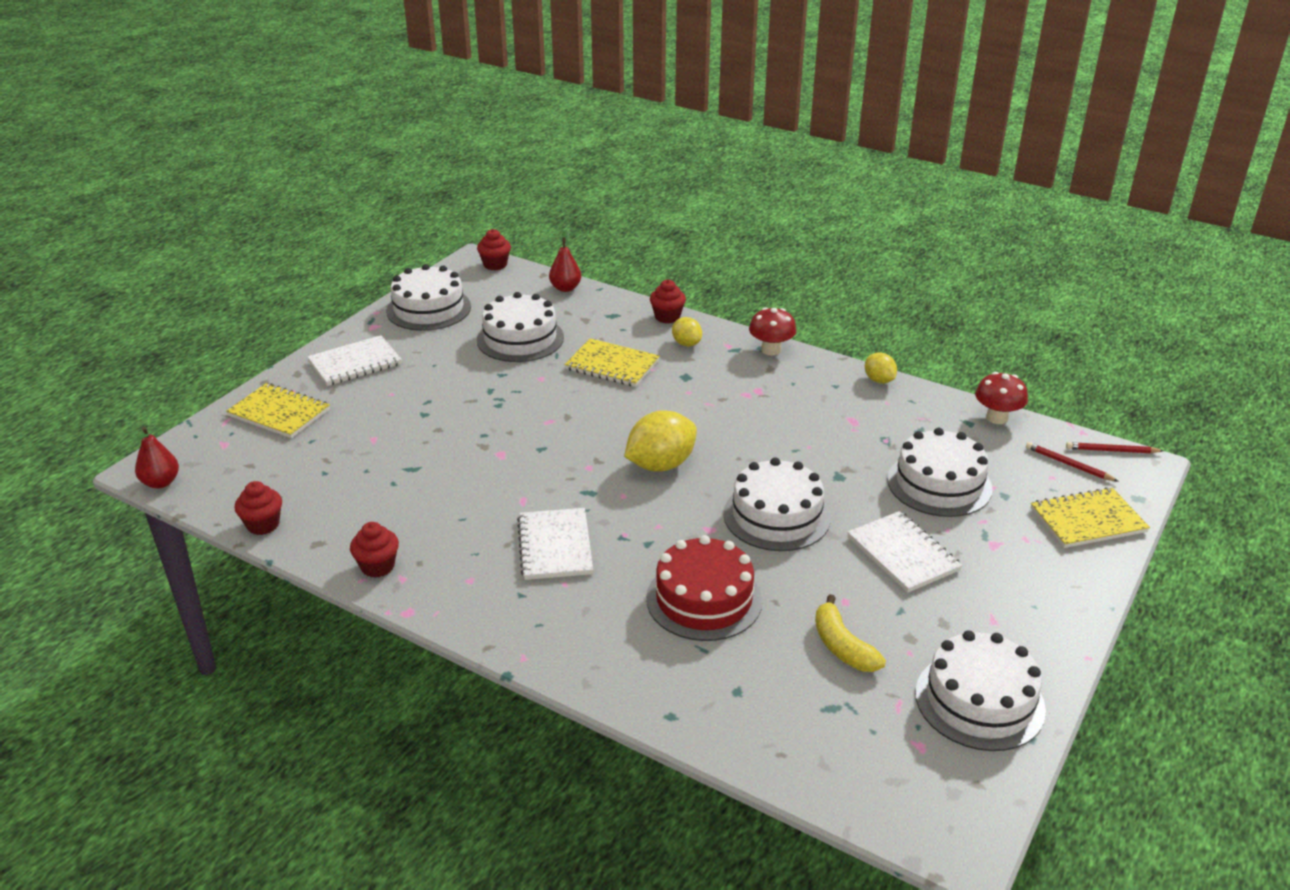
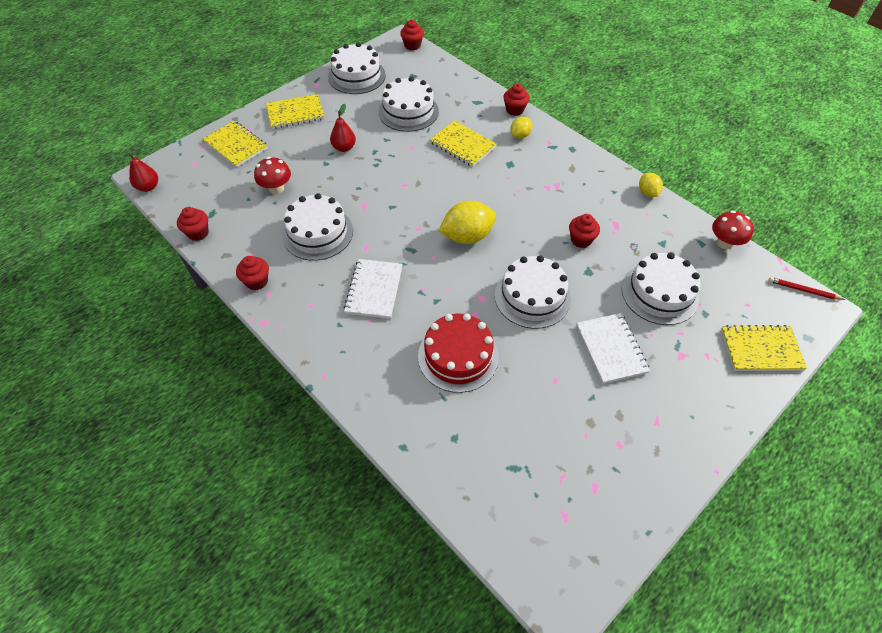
camera: 15 degrees right, 20 degrees up
(355, 363) = (295, 113): white notebook -> yellow notebook
(565, 288) = (453, 73): red pear -> red pear (344, 148)
(686, 344) = (520, 135): yellow lemon -> yellow lemon turned 60 degrees clockwise
(771, 350) = (578, 151): red mushroom -> red mushroom (276, 188)
(814, 444) = (581, 240): none -> red cupcake
(842, 646) = (539, 418): yellow banana -> none
(979, 701) = (621, 489): white cake -> white cake (317, 233)
(1068, 464) = (764, 296): red pencil -> none

